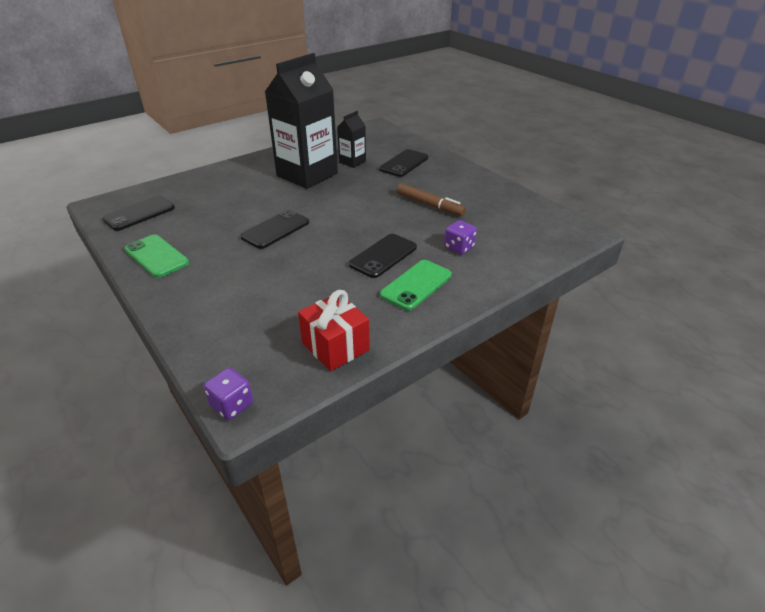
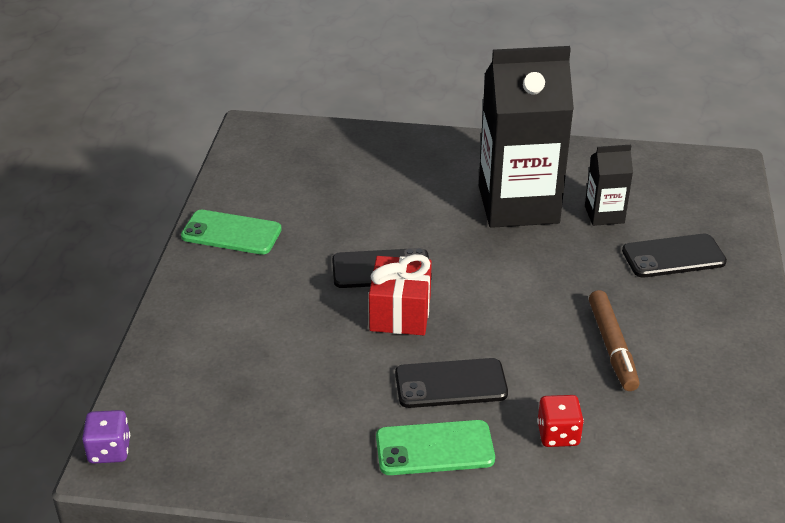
camera: 45 degrees right, 0 degrees up
(139, 213) = (276, 163): black phone -> none
(156, 256) = (231, 233): green phone -> green phone turned 75 degrees counterclockwise
(335, 346) = (259, 459): red gift -> red gift (400, 313)
(459, 247) = (558, 434): purple dice -> red dice

